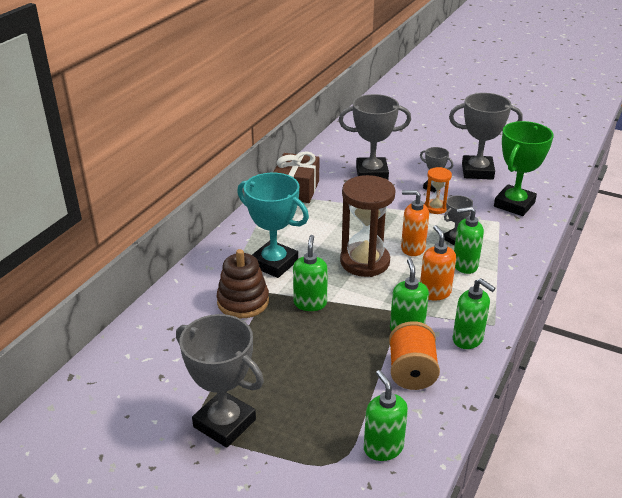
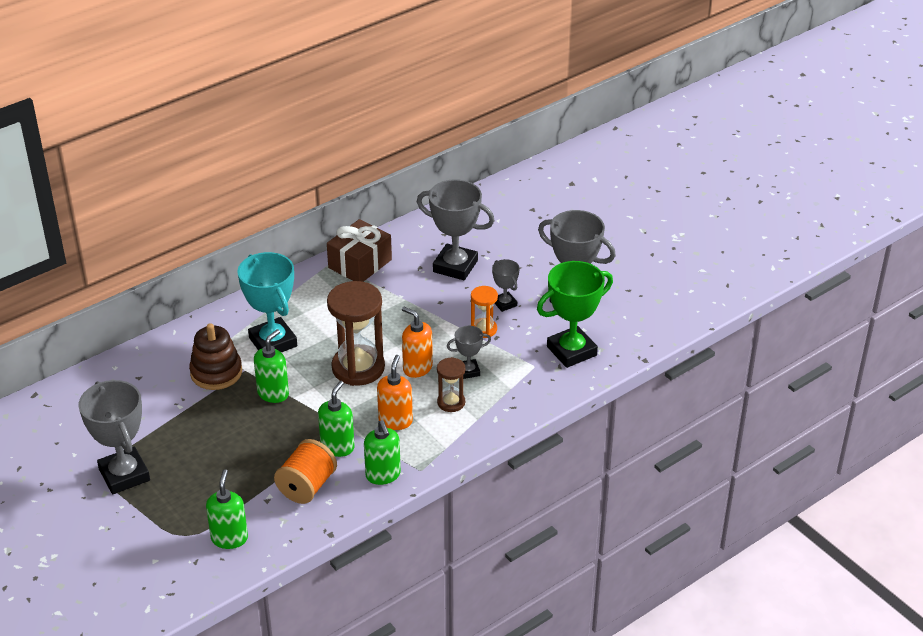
camera: 25 degrees right, 5 degrees up
(464, 265) = (451, 402): green soap dispenser -> brown hourglass

